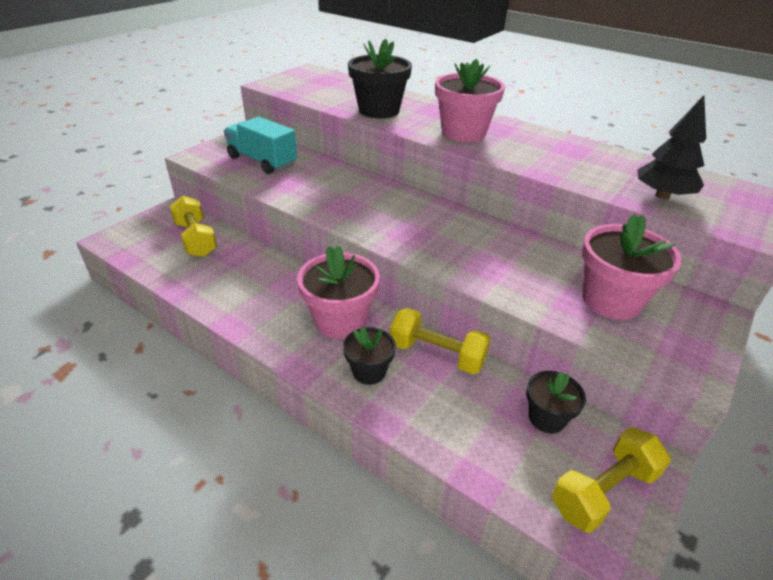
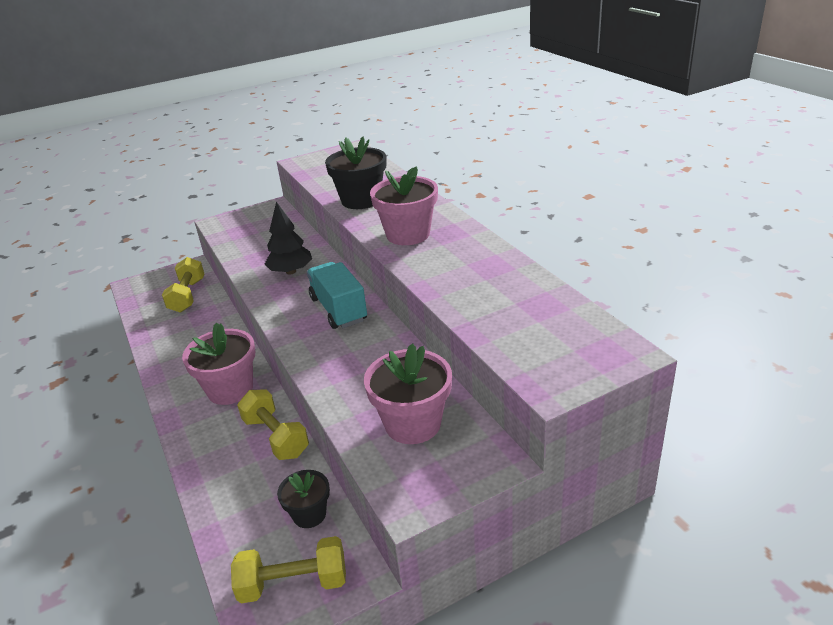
camera: 30 degrees right, 5 degrees down
(262, 161) = (261, 234): turquoise truck -> turquoise truck (338, 309)
(369, 371) = (213, 436): black flower pot -> none
(662, 196) = (513, 331): black tree -> black tree (291, 271)

